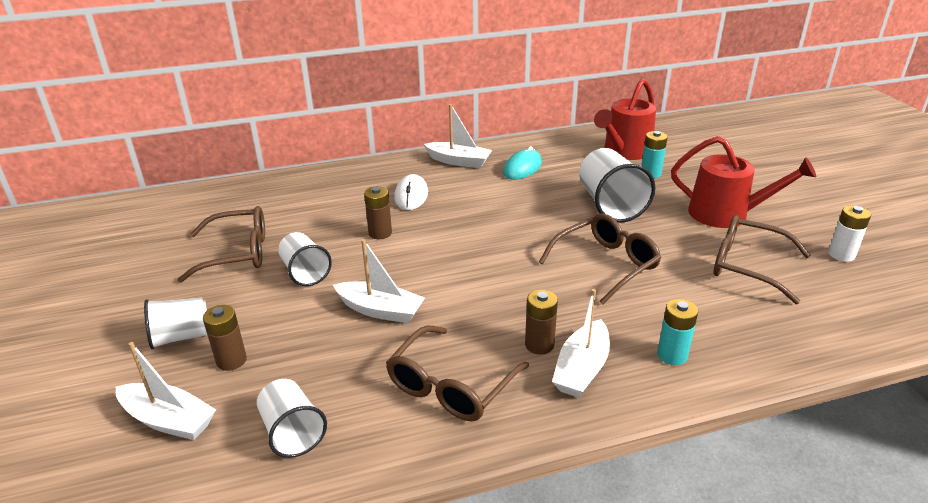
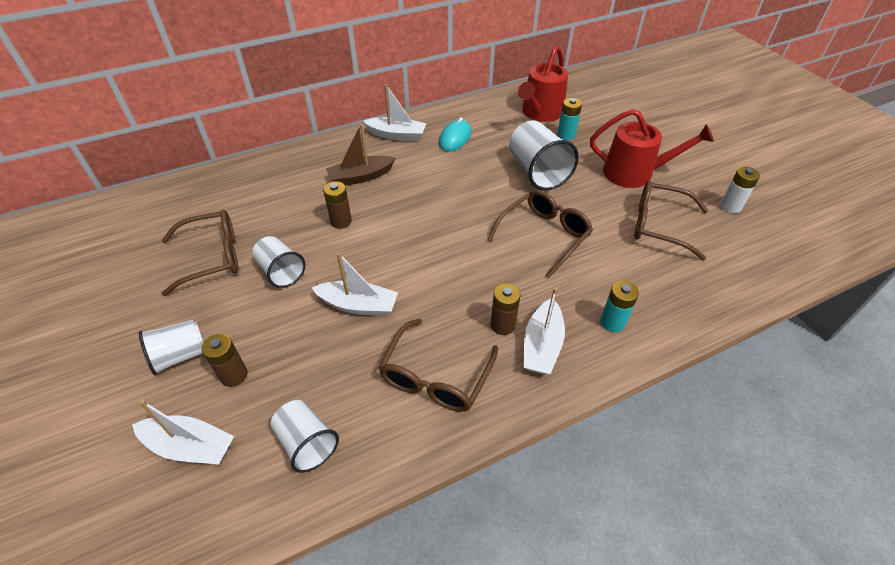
camera: 10 degrees left, 15 degrees up
(411, 195) = (361, 177): white mouse -> brown boat

